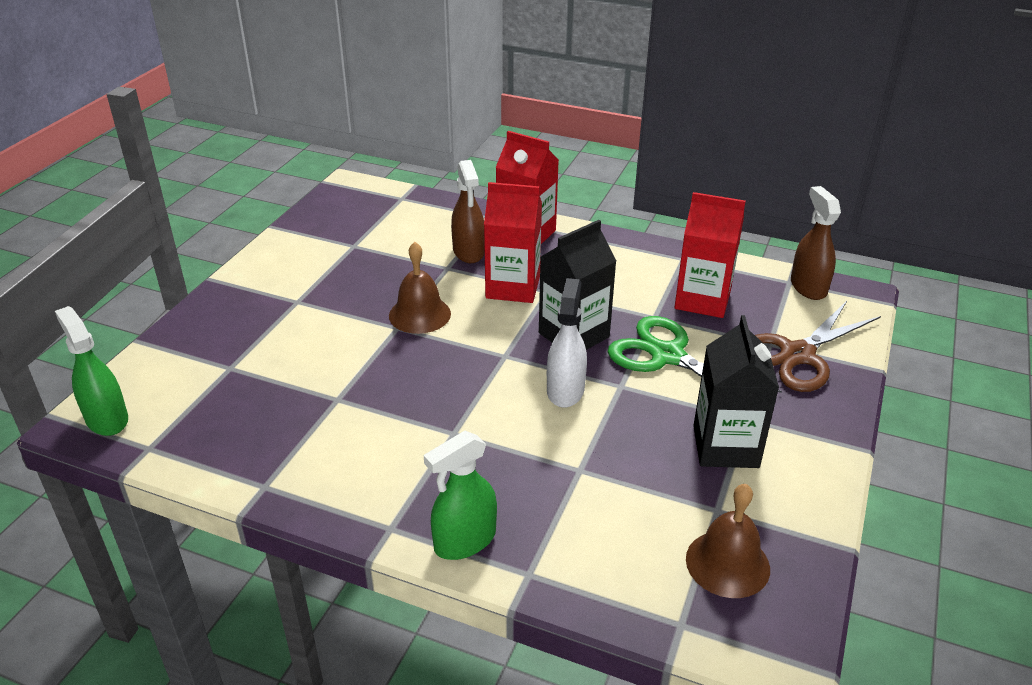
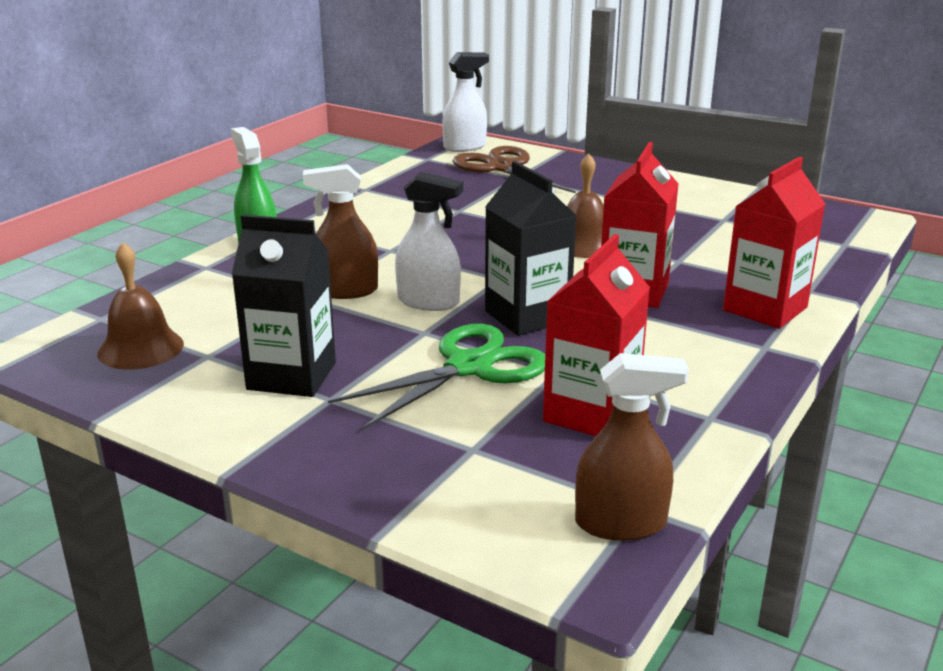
camera: 100 degrees right, 10 degrees down
(107, 419) = (465, 147): green spray bottle -> white spray bottle
(468, 252) = (714, 273): brown spray bottle -> brown spray bottle (346, 291)
(797, 355) = (438, 466): brown scissors -> brown scissors (502, 168)

